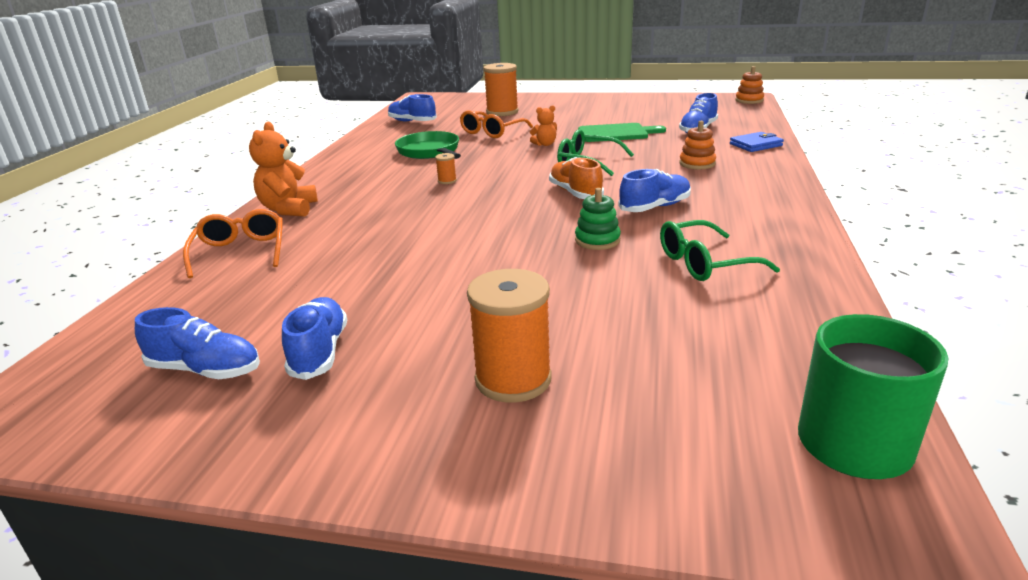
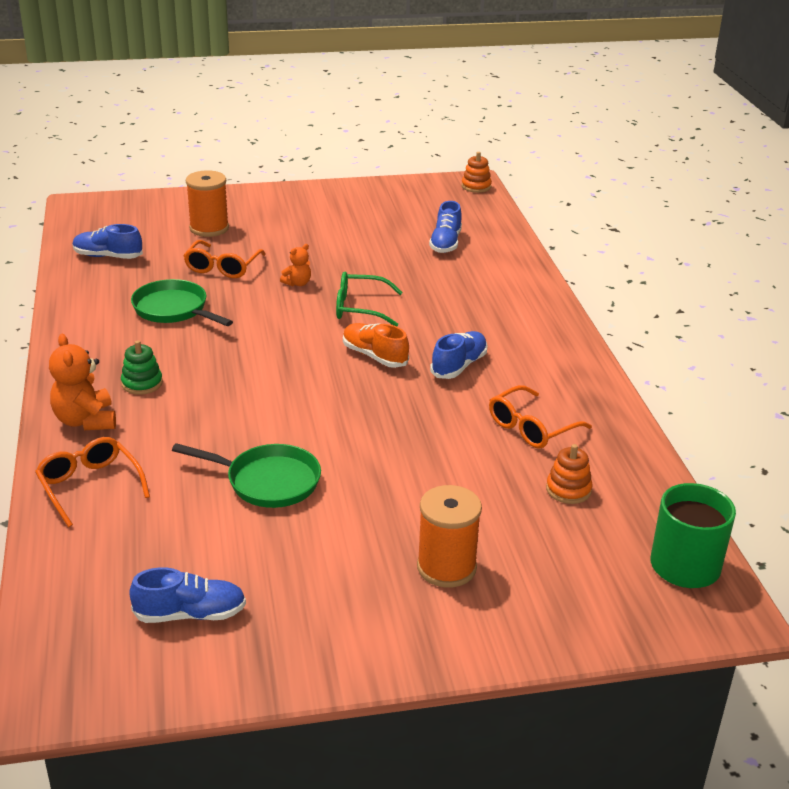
camera: 25 degrees left, 5 degrees up
(319, 352) = (274, 577): blue shoe -> none
(393, 270) = (268, 481): none -> green pan
(447, 181) = (230, 355): orange spool -> none
(597, 240) = (430, 415): green stacking toy -> green stacking toy (142, 383)
(616, 133) = (364, 257): green cutting board -> none
(697, 164) = (469, 298): orange stacking toy -> orange stacking toy (568, 490)
(704, 263) = (531, 428): green glasses -> orange glasses
(755, 145) = (511, 263): blue wallet -> none

